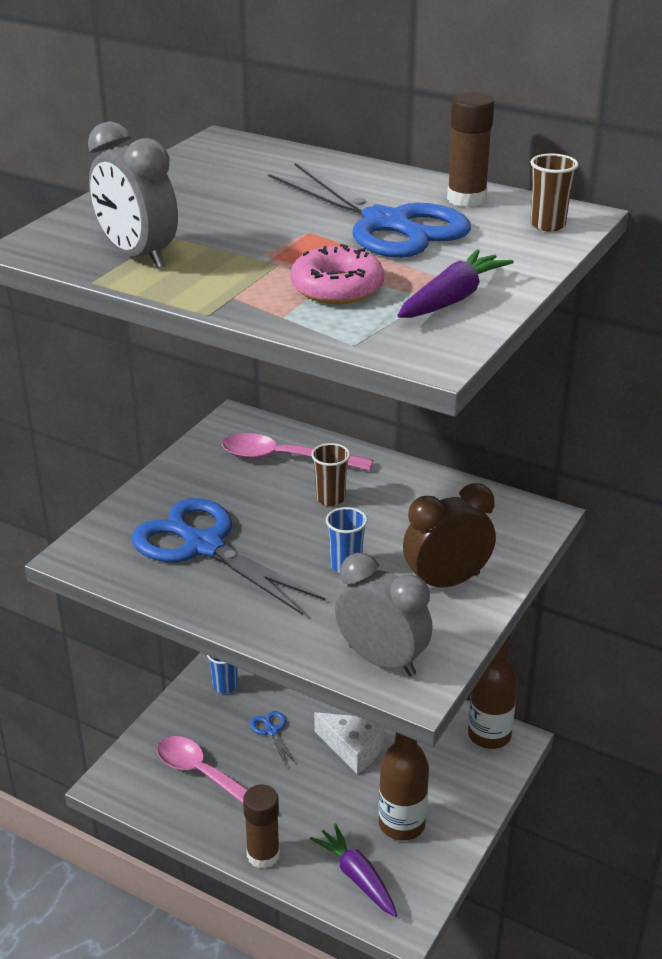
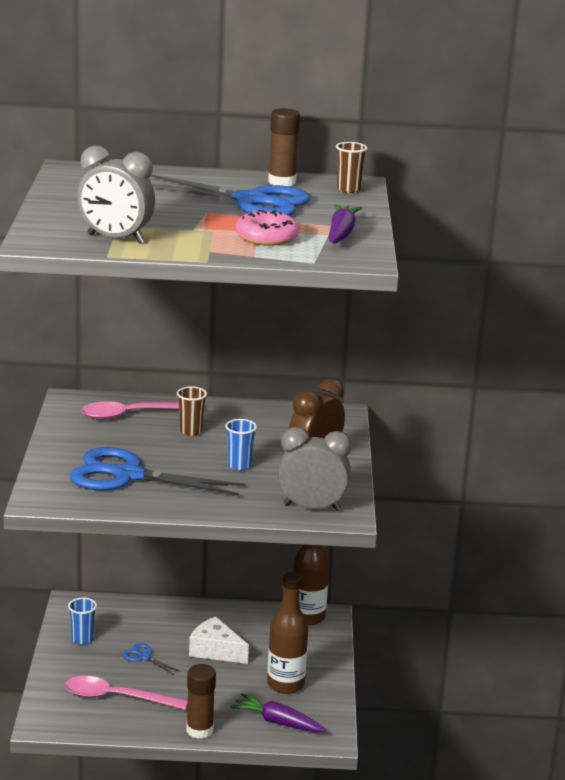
camera: 30 degrees left, 10 degrees down
(354, 748) = (215, 650): white cheese -> white cheese turned 150 degrees counterclockwise

